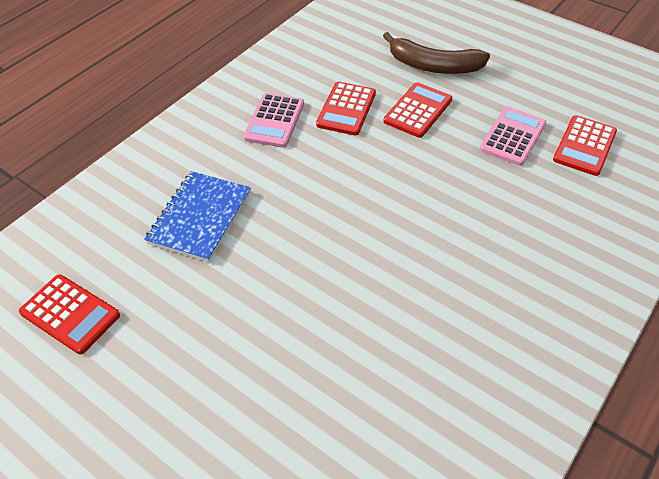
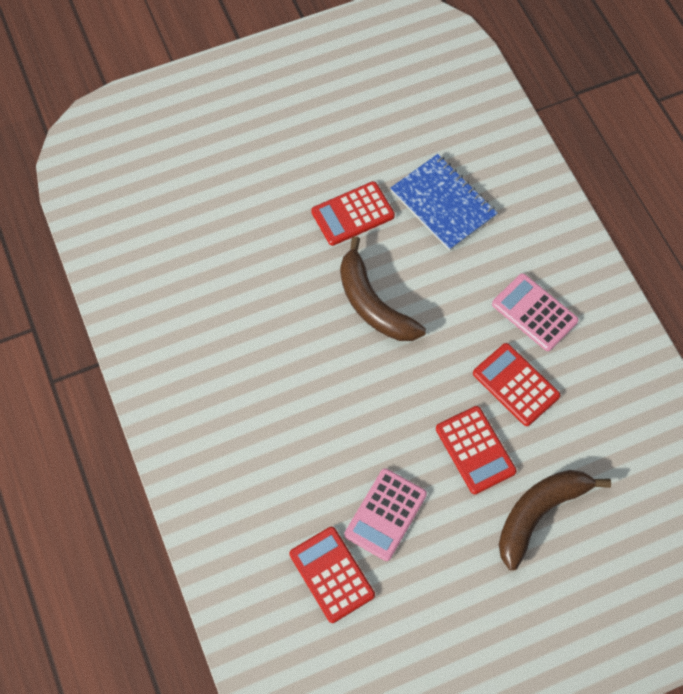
camera: 120 degrees right, 15 degrees up
(70, 314) = (398, 92): red calculator -> red calculator (353, 214)
(343, 222) = (372, 303): none -> brown banana
(512, 136) = (385, 514): pink calculator -> pink calculator turned 60 degrees clockwise

